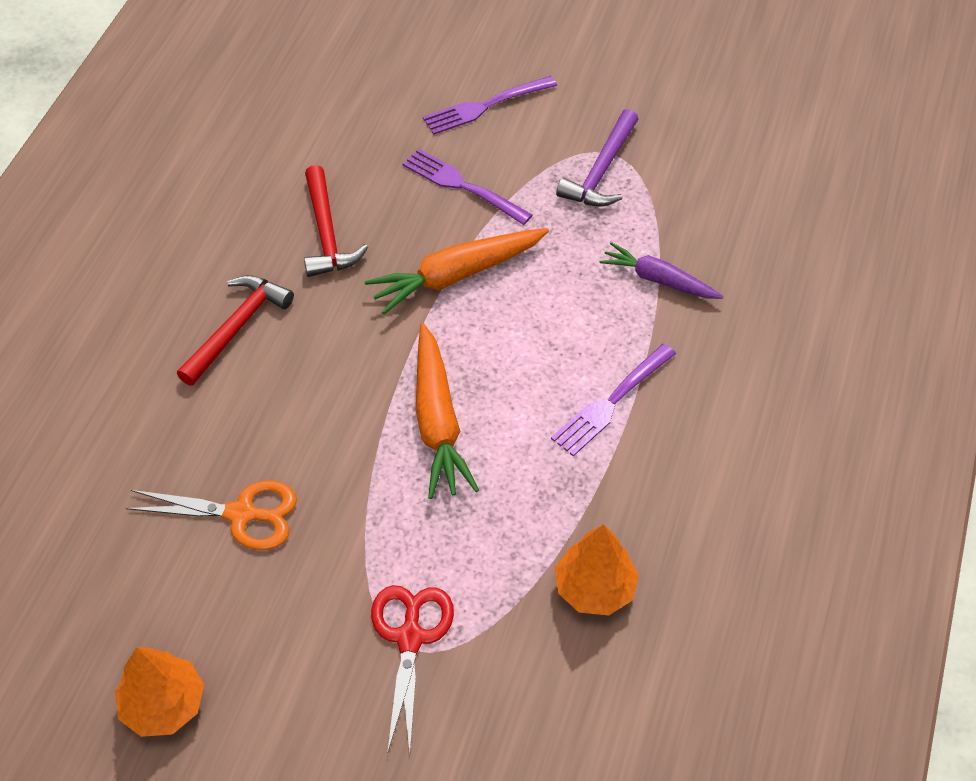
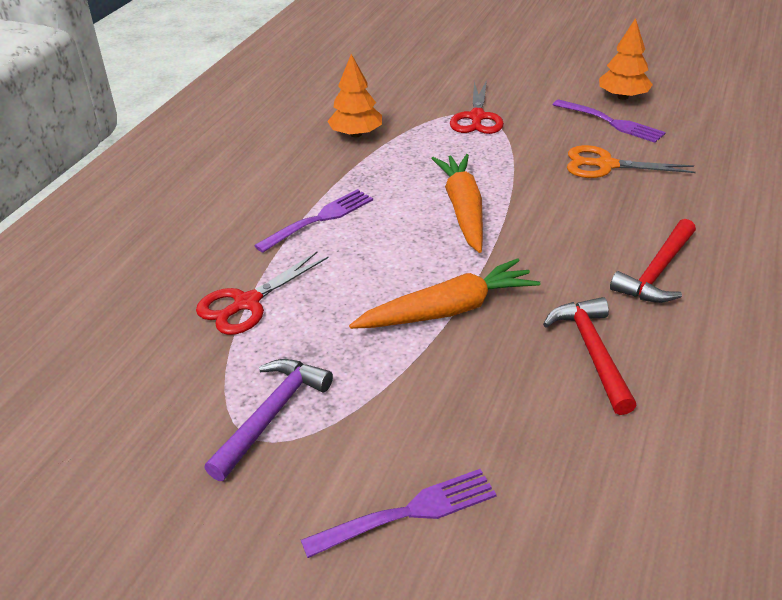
camera: 175 degrees left, 15 degrees down
(463, 186) = (440, 401): purple fork -> purple fork (610, 122)
(658, 280) = (247, 303): purple carrot -> red scissors

